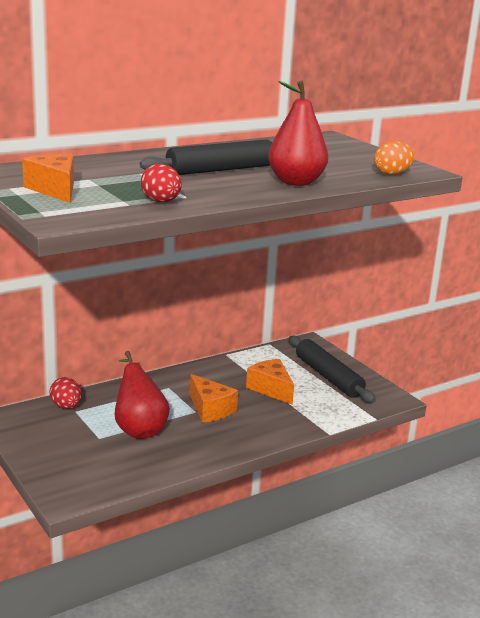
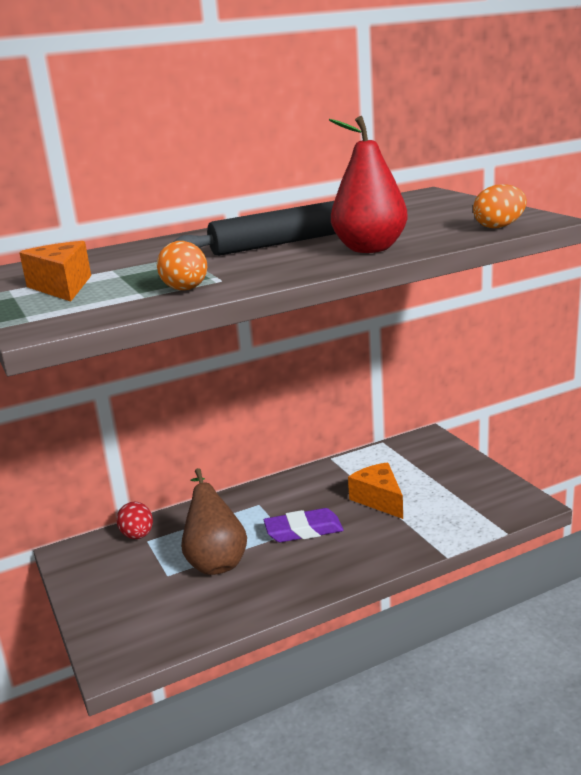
camera: 10 degrees right, 0 degrees up
(139, 429) = (215, 561): red pear -> brown pear
(161, 202) = (186, 290): red egg -> orange egg
(210, 409) = (303, 530): orange cheese -> purple eraser
(328, 377) = (449, 479): black rolling pin -> none

